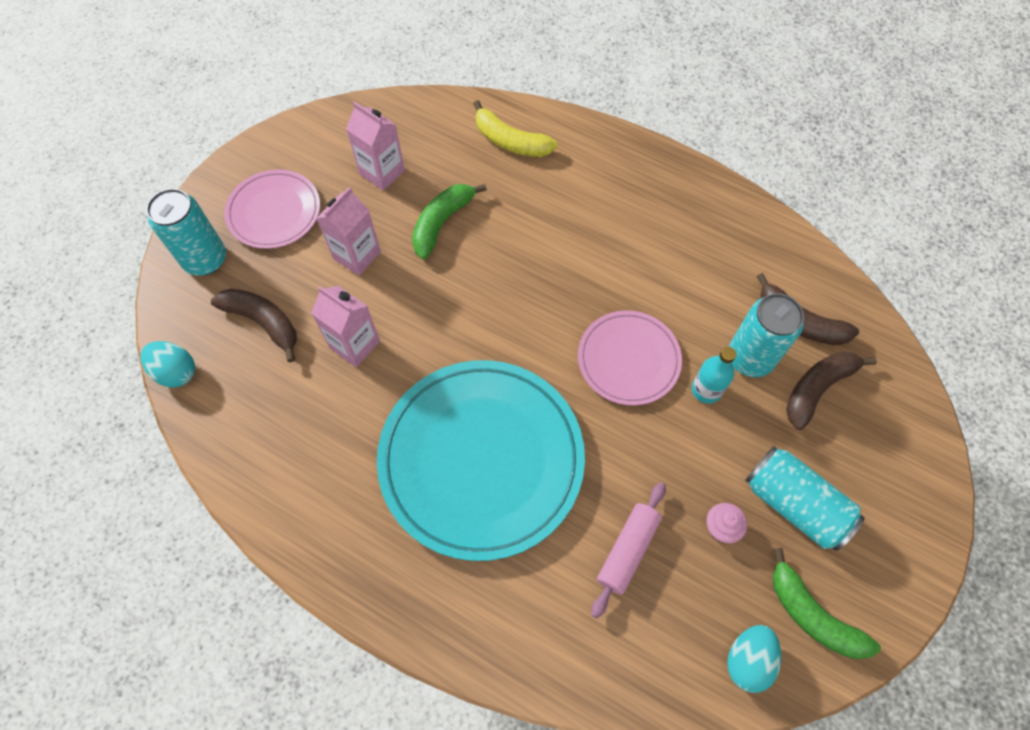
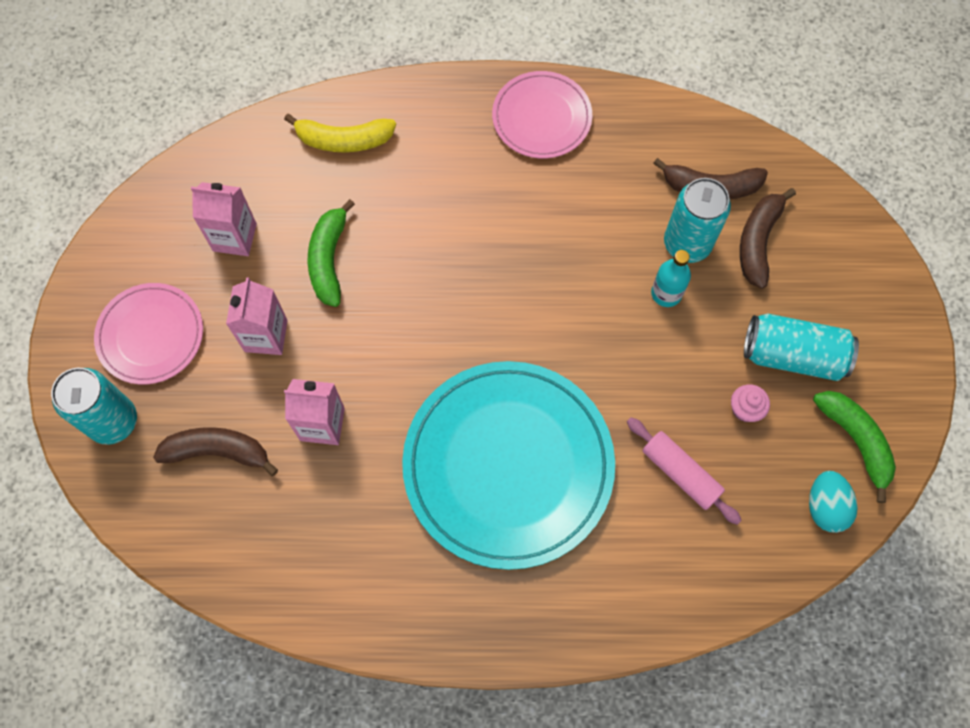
camera: 30 degrees left, 5 degrees up
(176, 372) = (164, 546): turquoise egg -> none
(628, 359) = (583, 302): pink plate -> pink plate (541, 117)
(628, 550) = (680, 473): pink rolling pin -> pink rolling pin turned 45 degrees counterclockwise
(812, 615) = (855, 440): green banana -> green banana turned 135 degrees counterclockwise

